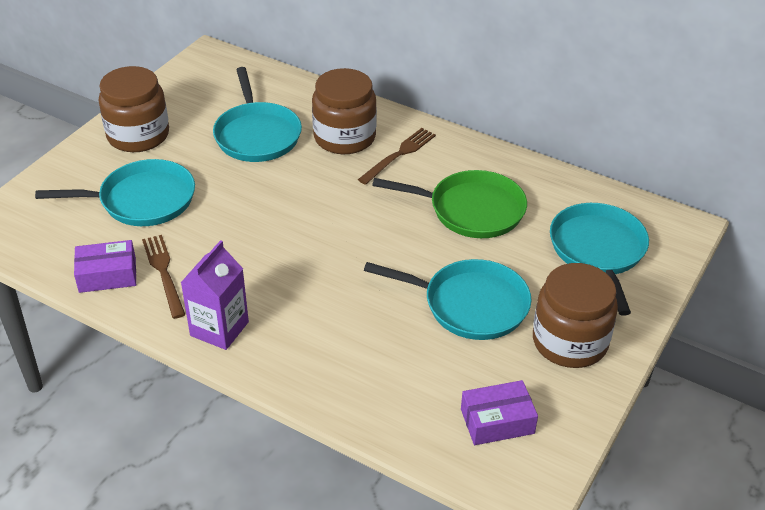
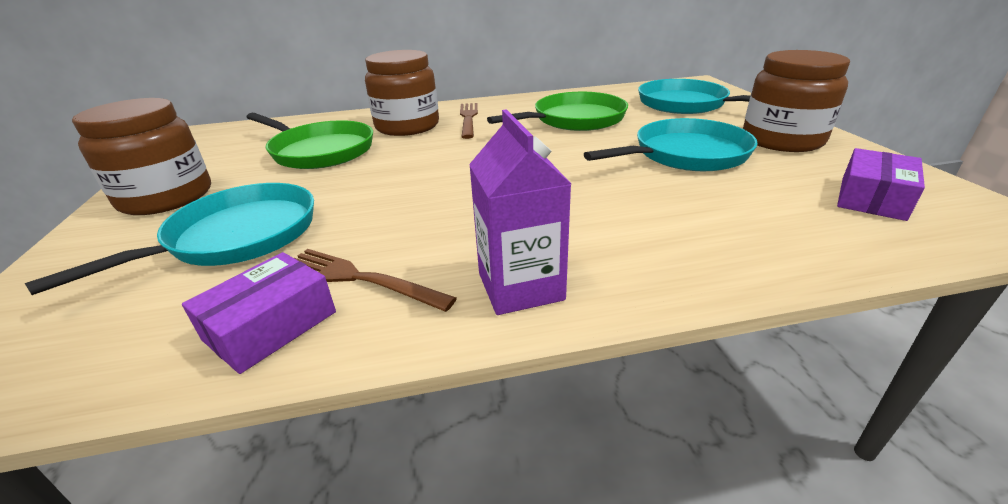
camera: 40 degrees left, 10 degrees down
(257, 135) = (320, 151): turquoise pan -> green pan

